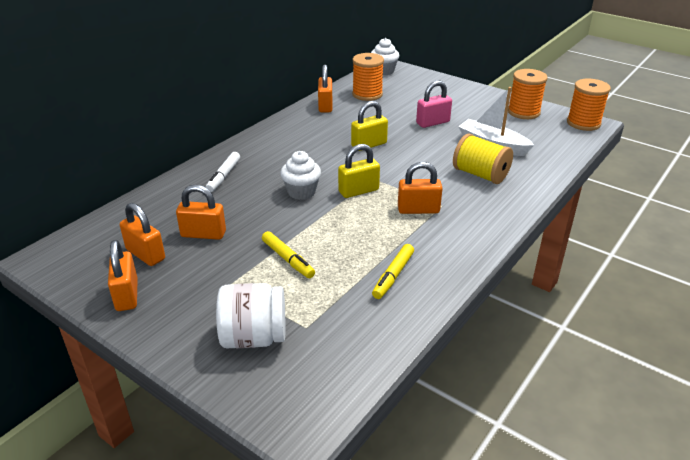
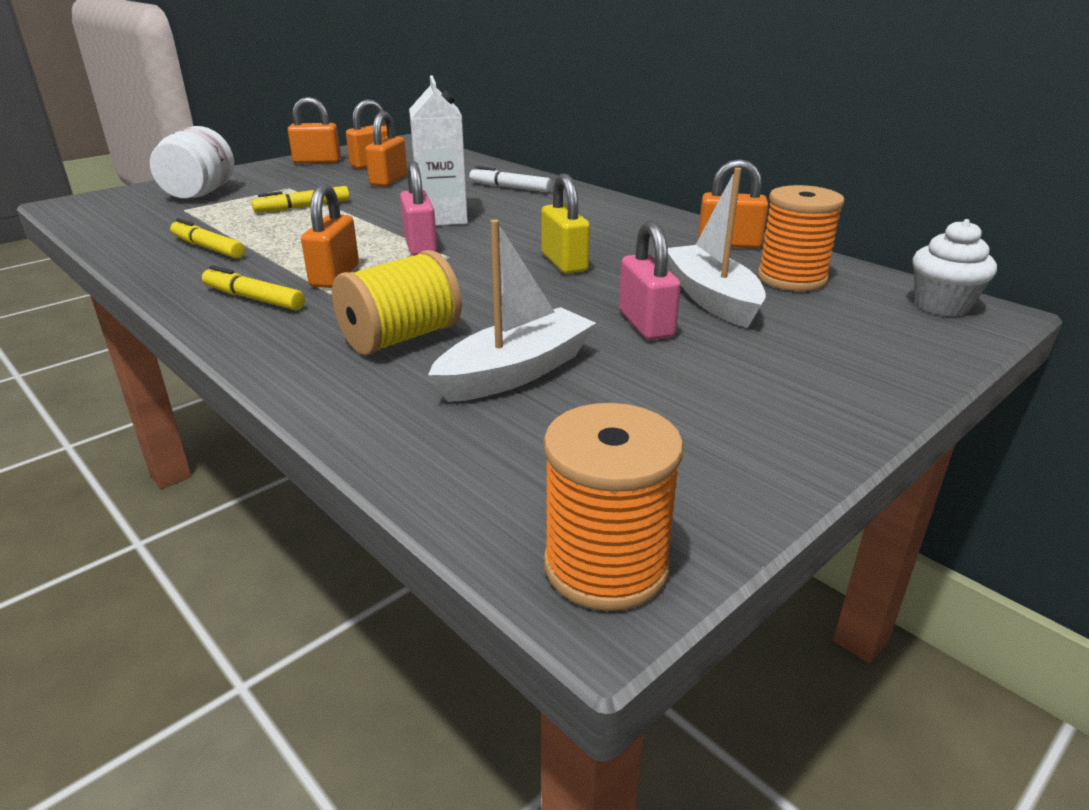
camera: 100 degrees right, 5 degrees down
(301, 192) = (442, 218): white cupcake -> white carton
(358, 191) = (420, 246): yellow padlock -> pink padlock
(398, 110) = (712, 298): none -> white boat
(463, 228) = (254, 299): none -> yellow marker
(523, 112) = (700, 458): orange spool -> none

